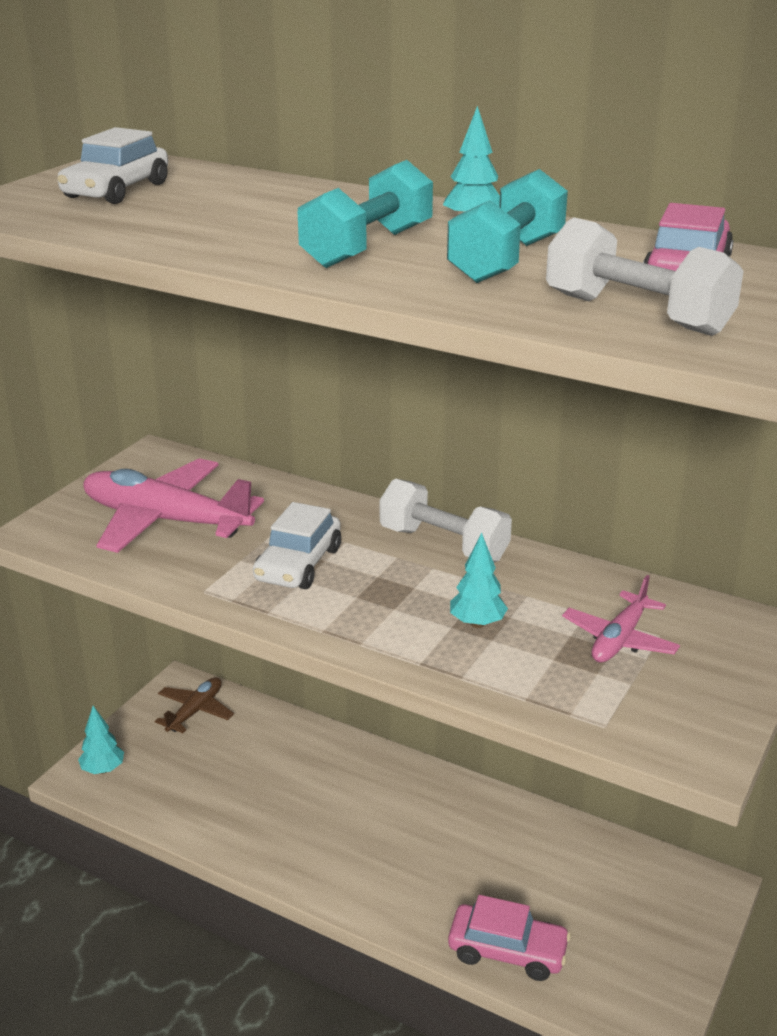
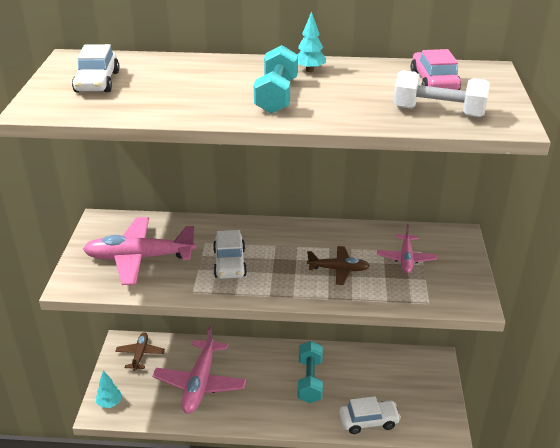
camera: 25 degrees left, 5 degrees up
(257, 786) = (200, 383): none -> pink plane
(443, 544) = (293, 232): white dumbbell -> none
(477, 623) = (338, 269): turquoise tree -> brown plane
(507, 260) = (350, 90): turquoise dumbbell -> turquoise dumbbell (310, 380)
(507, 951) = (368, 421): pink car -> white car

